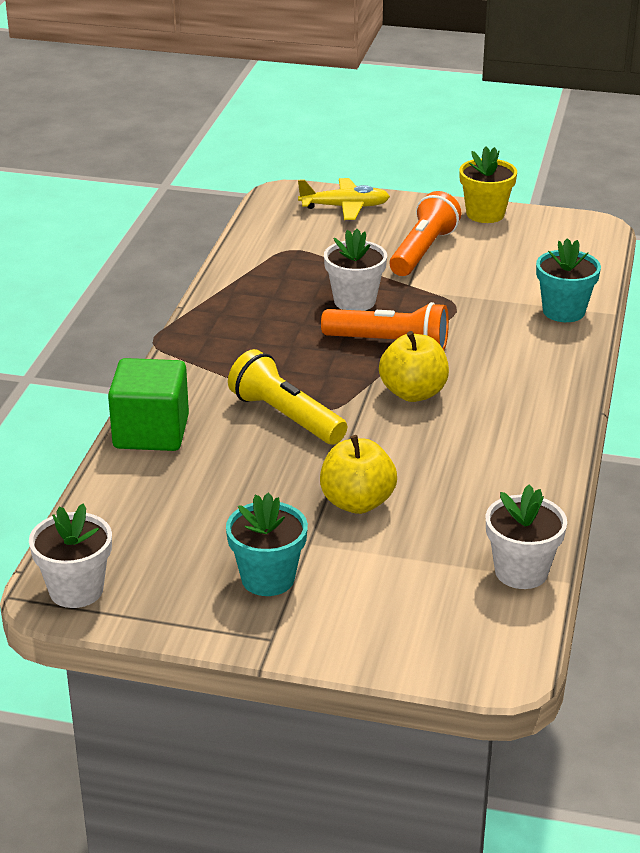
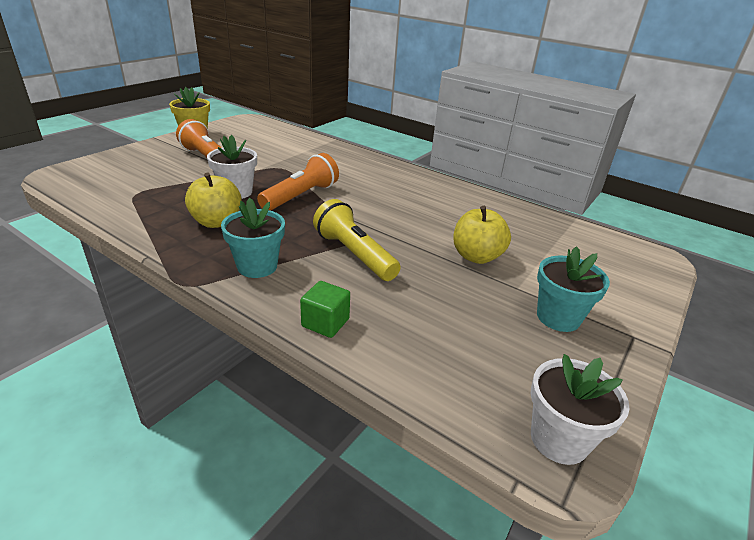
camera: 70 degrees left, 0 degrees up
(151, 432) = (325, 323): green cube -> green cube, size x0.56
(285, 416) = (354, 254): yellow flashlight -> yellow flashlight turned 75 degrees clockwise
(345, 207) = (114, 163): yellow plane -> none
(413, 393) = (364, 205): yellow apple -> yellow apple (216, 222)
(521, 572) = (565, 227): white flower pot -> none
(563, 311) = (321, 147): turquoise flower pot -> turquoise flower pot (257, 266)

